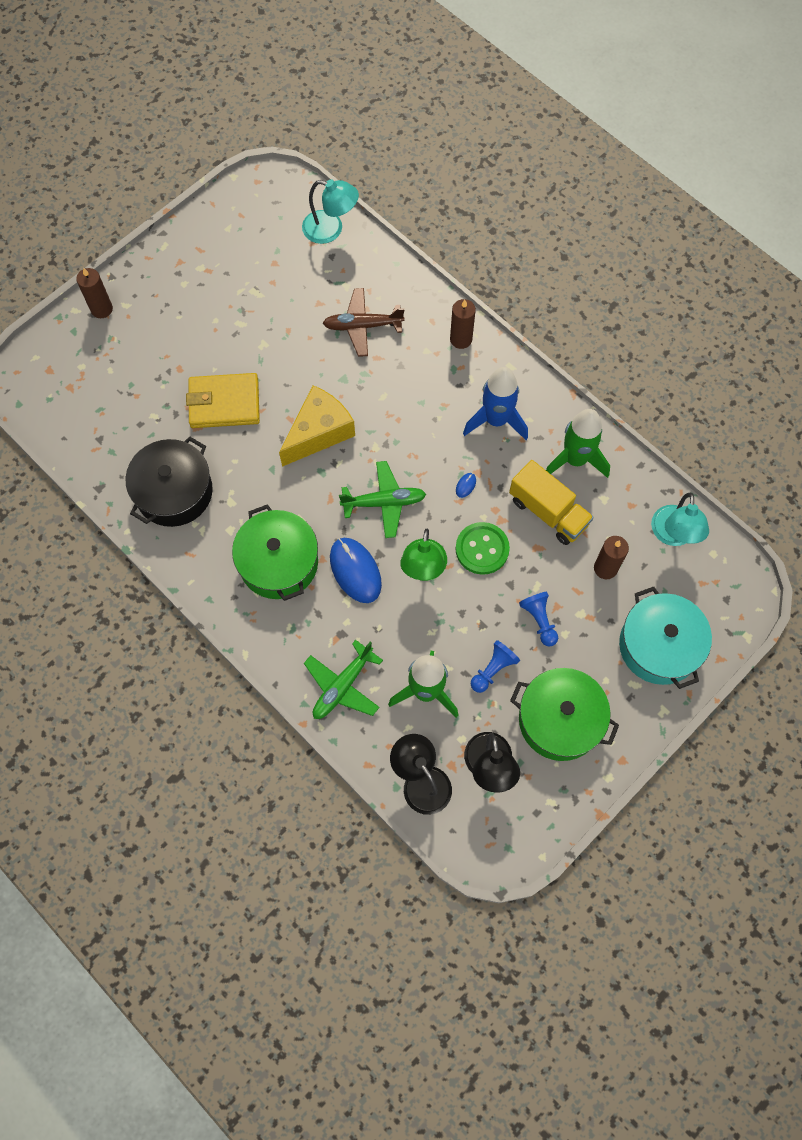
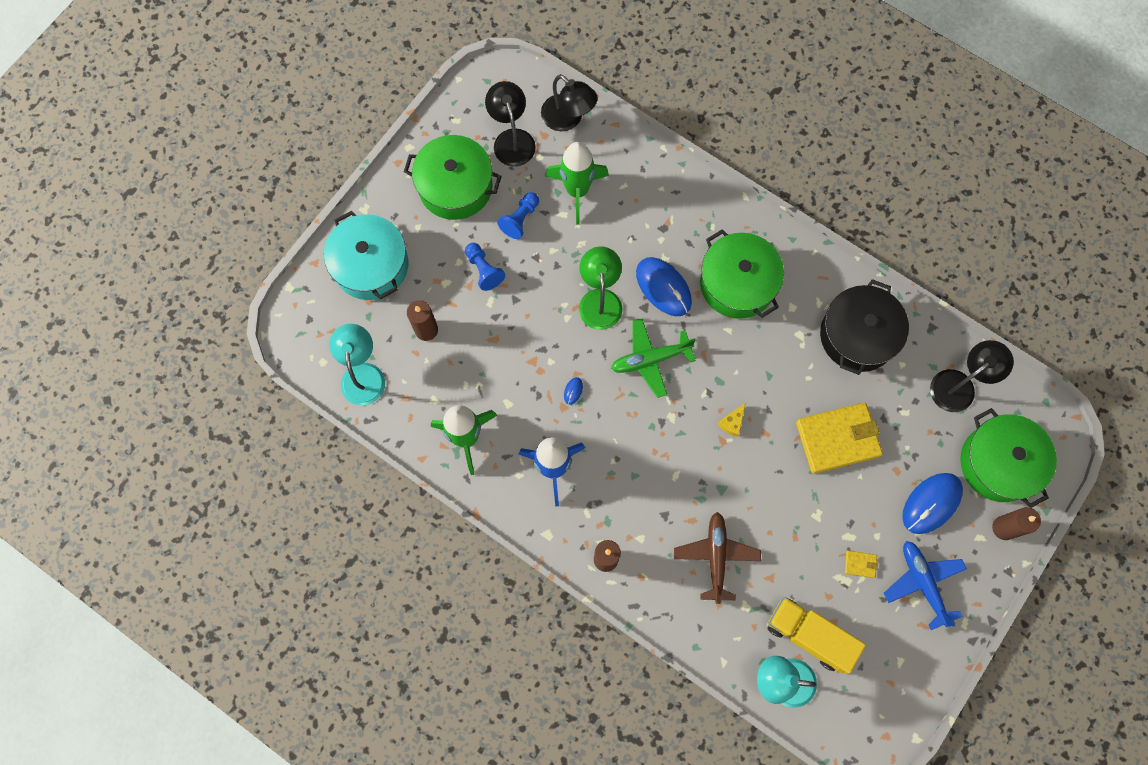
camera: 170 degrees right, 5 degrees up
(84, 360) = (998, 463): none -> green pot
(93, 431) = (959, 385): none -> black lamp
(158, 338) = (931, 503): none -> blue mouse
(188, 279) = (923, 583): none -> blue plane
(237, 301) = (860, 564): none -> yellow wallet
(319, 433) = (732, 423): yellow cheese -> yellow cheese, size x0.40
(342, 686) = (652, 183): green plane -> none
(362, 326) = (716, 557): brown plane -> brown plane turned 75 degrees counterclockwise
(482, 549) = (547, 329): green button -> none
(548, 512) = (487, 377): yellow truck -> yellow truck (809, 635)

